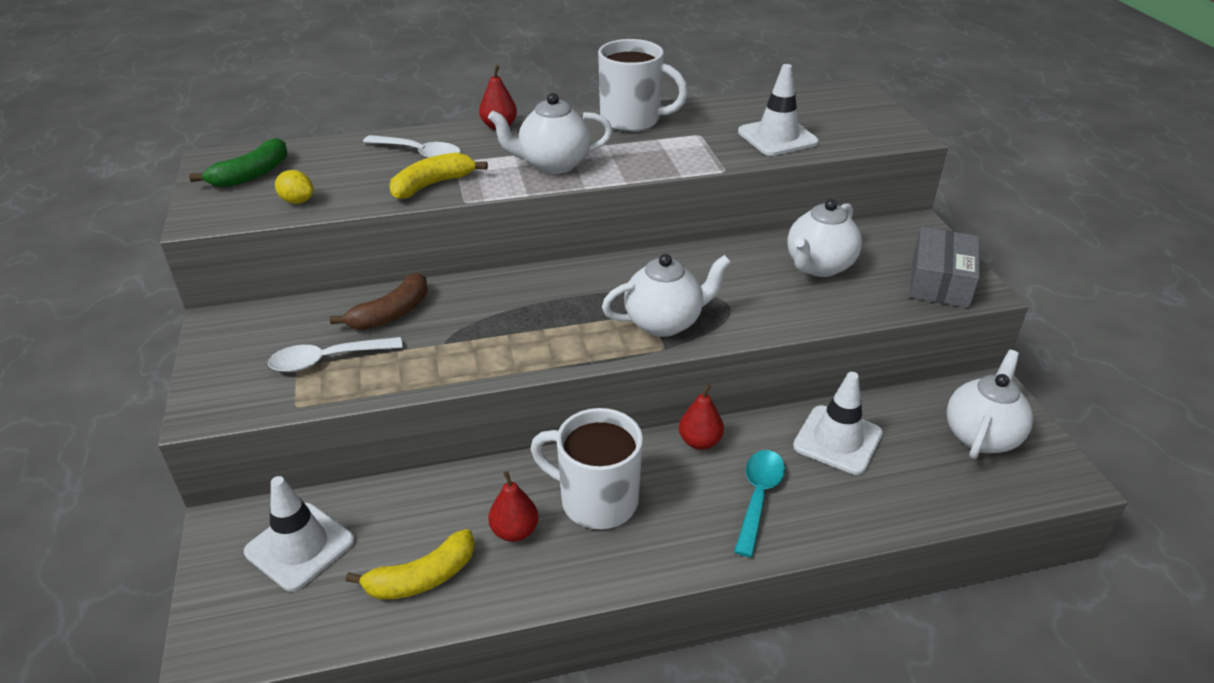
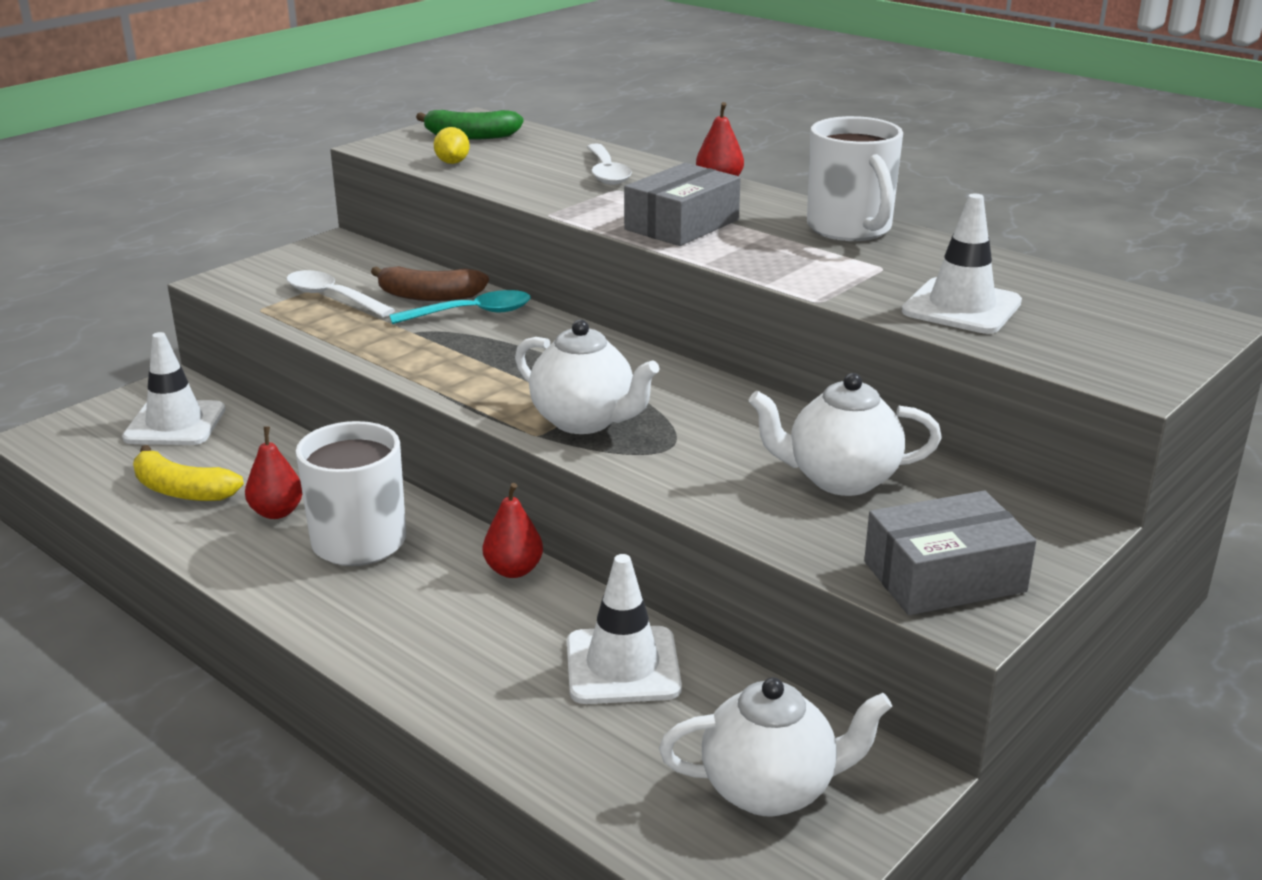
camera: 55 degrees right, 10 degrees down
(432, 185) = (558, 194): yellow banana -> none
(553, 164) = (682, 225): white teapot -> grey box
(758, 497) = (459, 638): turquoise spoon -> turquoise spoon (472, 313)

